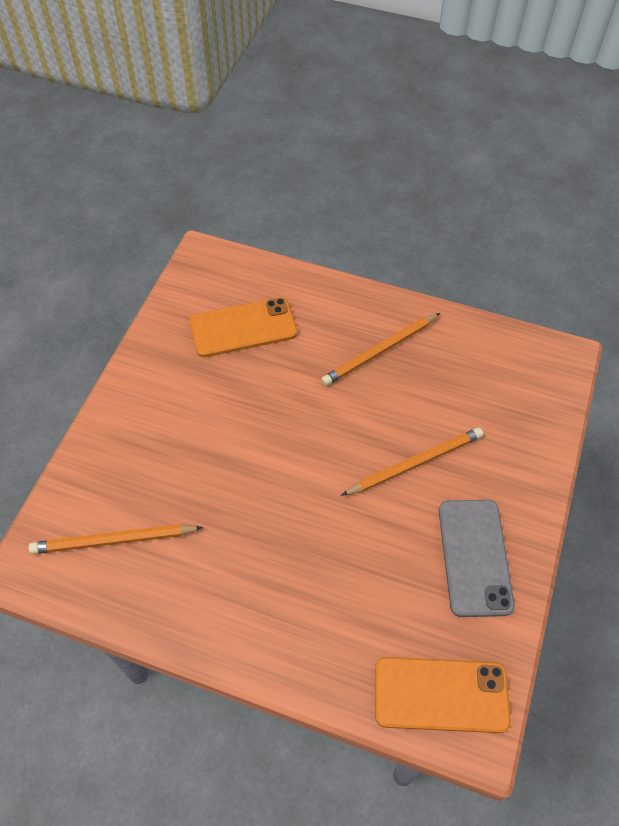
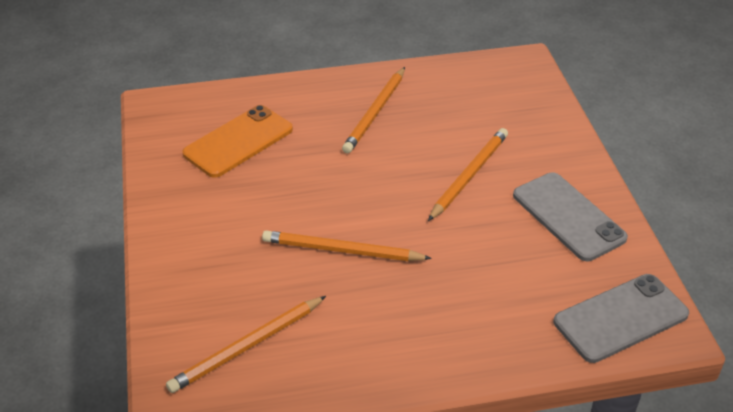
camera: 30 degrees left, 15 degrees down
(250, 486) = (342, 250): none -> orange pencil
(441, 694) = (620, 318): orange phone -> grey phone

